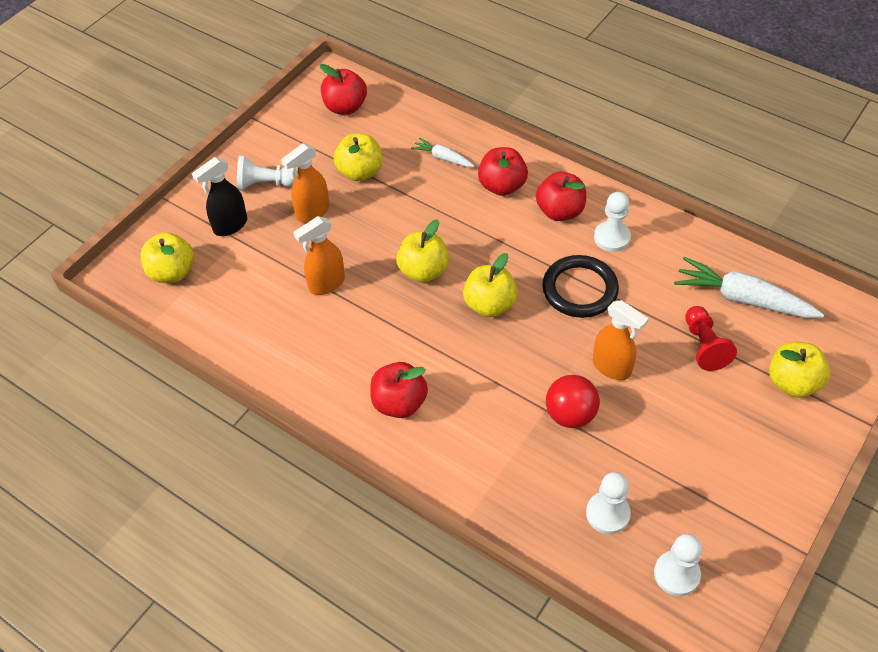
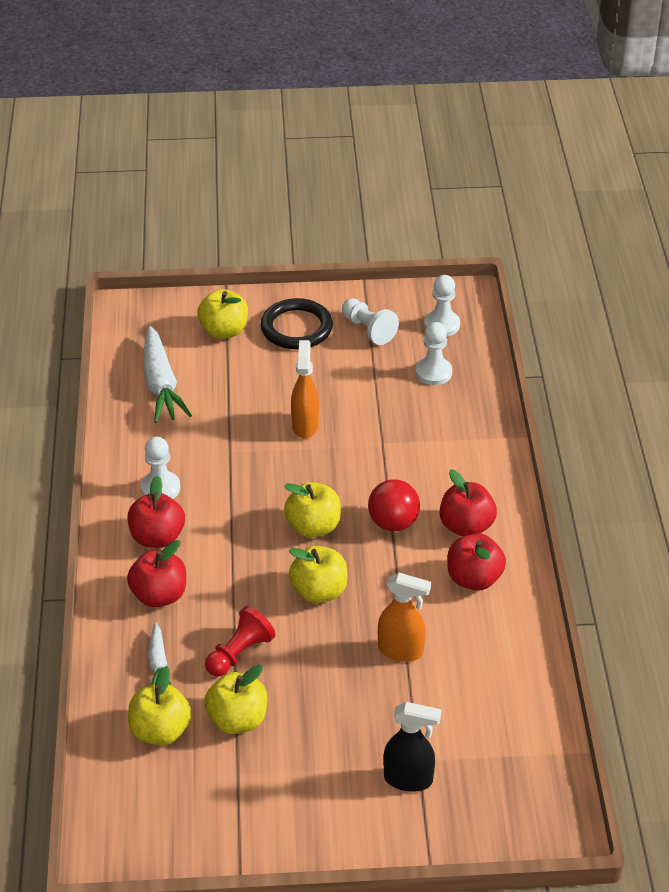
camera: 130 degrees left, 10 degrees down
(172, 272) = (508, 783): yellow apple -> yellow apple (160, 731)
(265, 184) = (327, 791): white pawn -> white pawn (368, 329)
(312, 212) = (327, 722): orange spray bottle -> none
(345, 107) = (148, 801): red apple -> red apple (474, 579)
(570, 415) = (373, 427): red ball -> red ball (393, 523)
(579, 289) = (241, 480): black ring -> black ring (296, 328)
(704, 346) = (232, 386): red pawn -> red pawn (239, 653)

